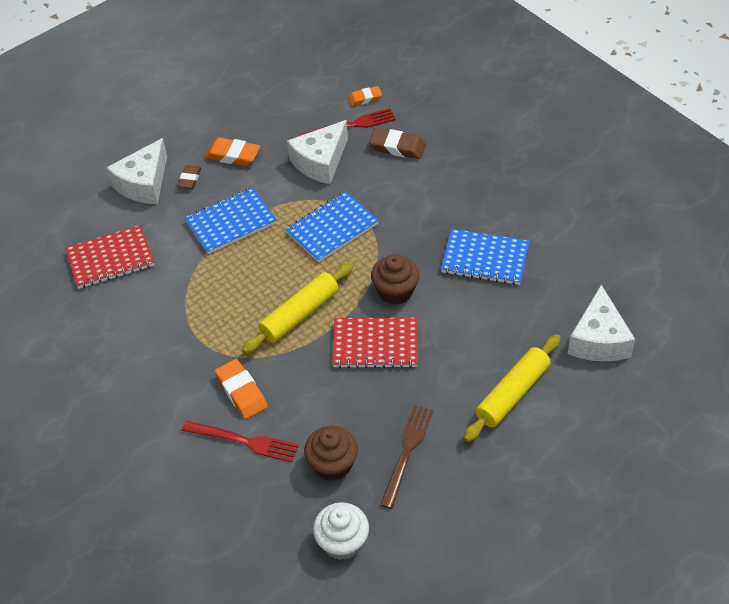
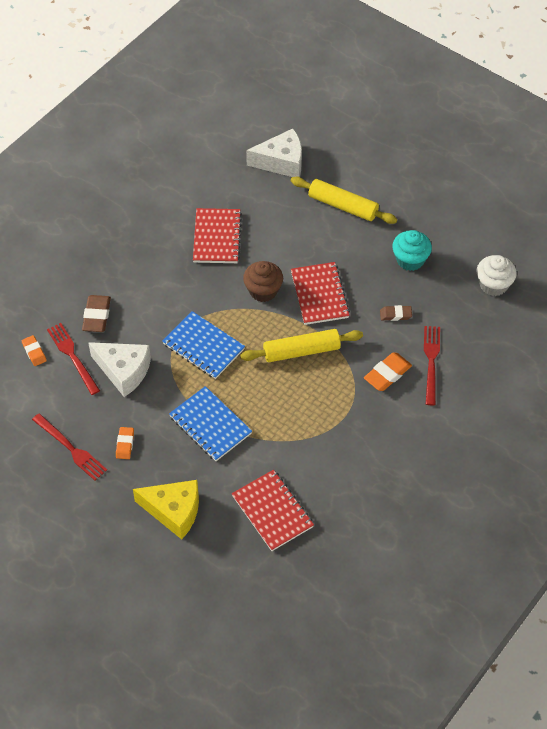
camera: 105 degrees left, 5 degrees up
(144, 183) = (174, 511): white cheese -> yellow cheese
(189, 179) = (161, 473): brown eraser -> brown eraser (395, 315)
(233, 155) = (125, 444): orange eraser -> orange eraser, size x0.63
(243, 117) = (71, 448): none -> red fork
(300, 314) = (301, 351): yellow rolling pin -> yellow rolling pin turned 45 degrees counterclockwise
(332, 464) = (434, 302): brown cupcake -> none
(407, 452) = (410, 260): brown fork -> turquoise cupcake
(485, 259) = (217, 237): blue notebook -> red notebook

